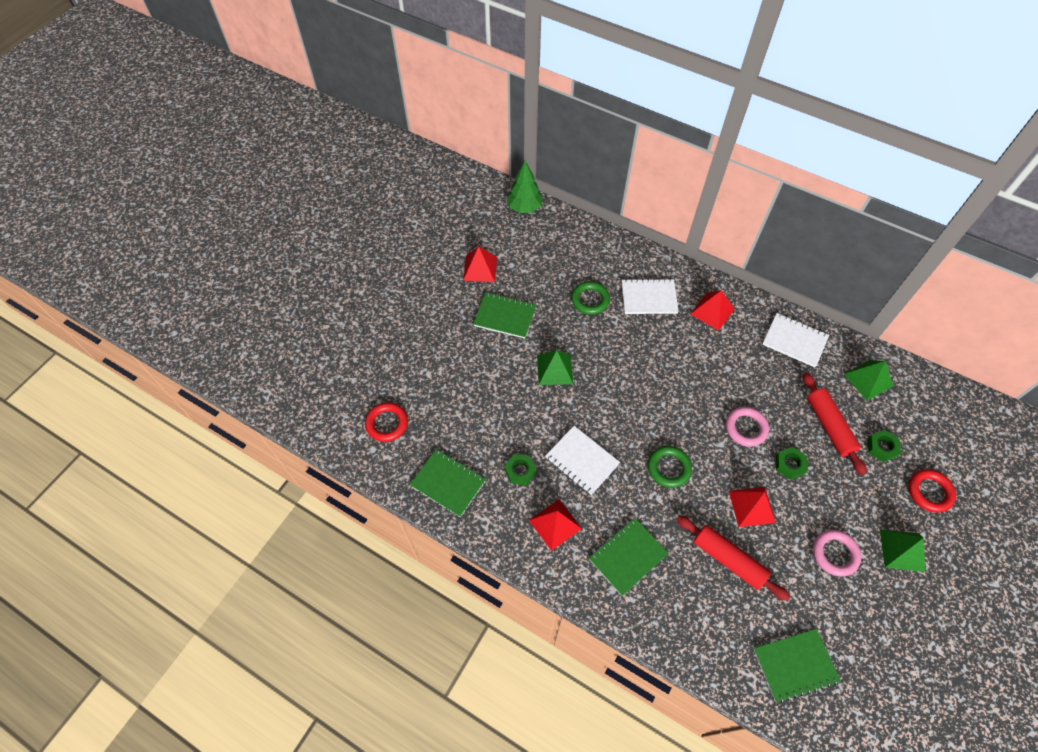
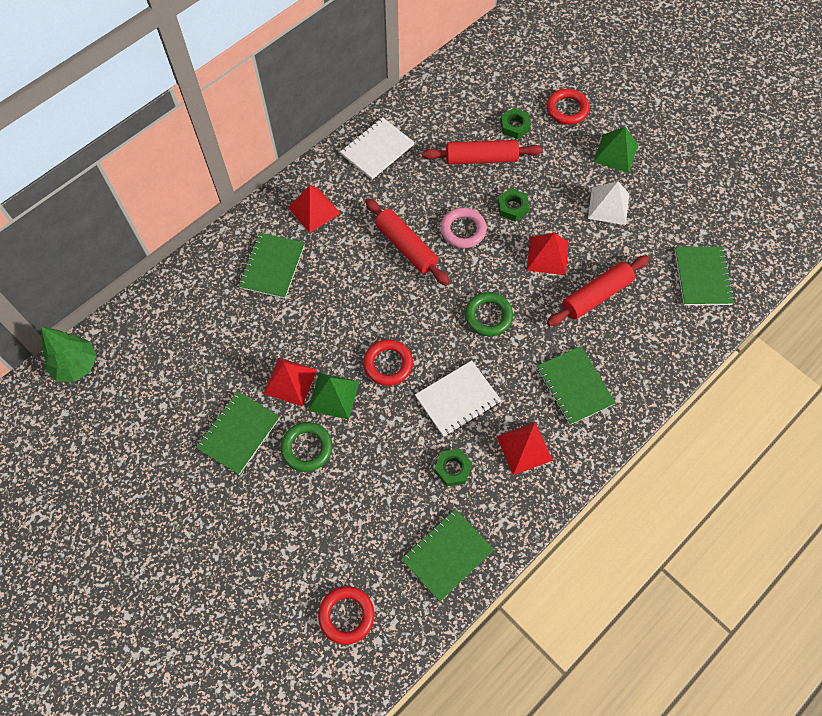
camera: 75 degrees left, 5 degrees up
(480, 268) = (152, 446): red pyramid -> red pyramid (290, 381)
(590, 300) = (252, 329): green ring -> green ring (307, 448)
(595, 401) = (388, 364): none -> red ring
(649, 298) = (272, 266): white notebook -> green notebook
(709, 387) = (406, 246): none -> red rolling pin
(834, 554) = (608, 206): pink ring -> white pyramid
(868, 379) = (441, 107): green pyramid -> none

